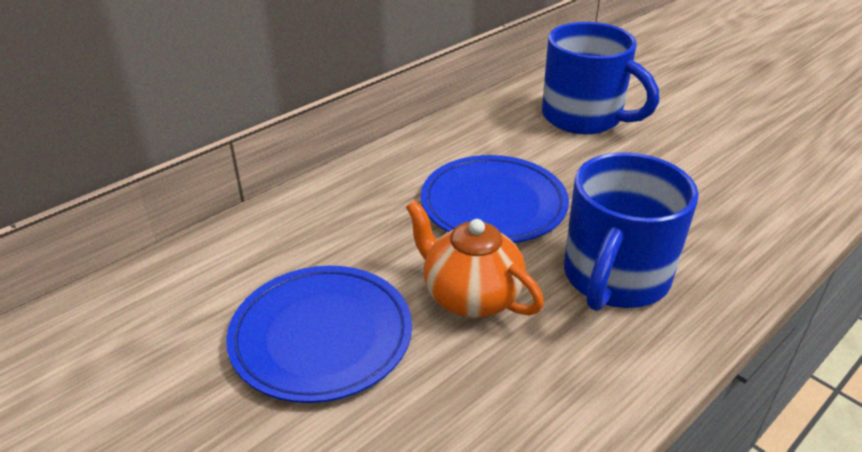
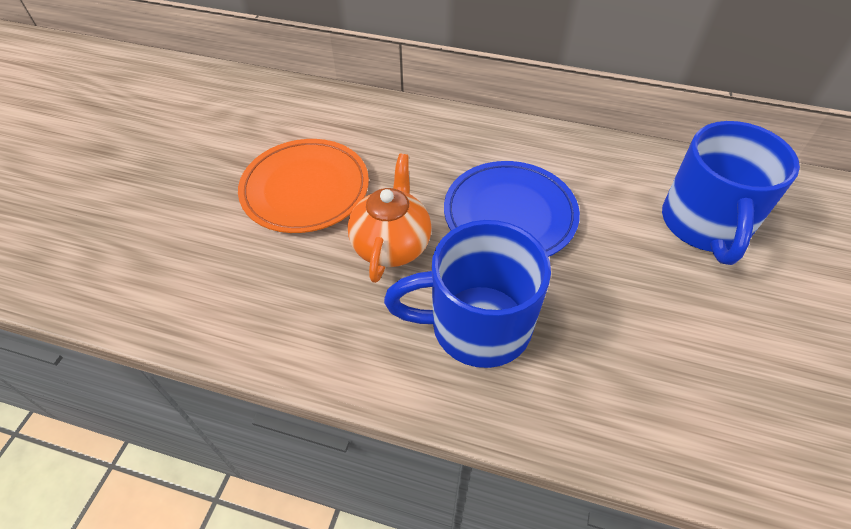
camera: 60 degrees right, 15 degrees up
(321, 336) = (305, 189): blue plate -> orange plate

